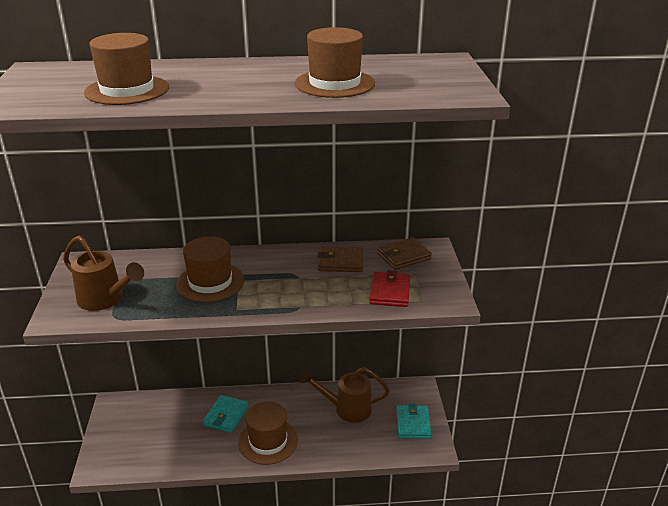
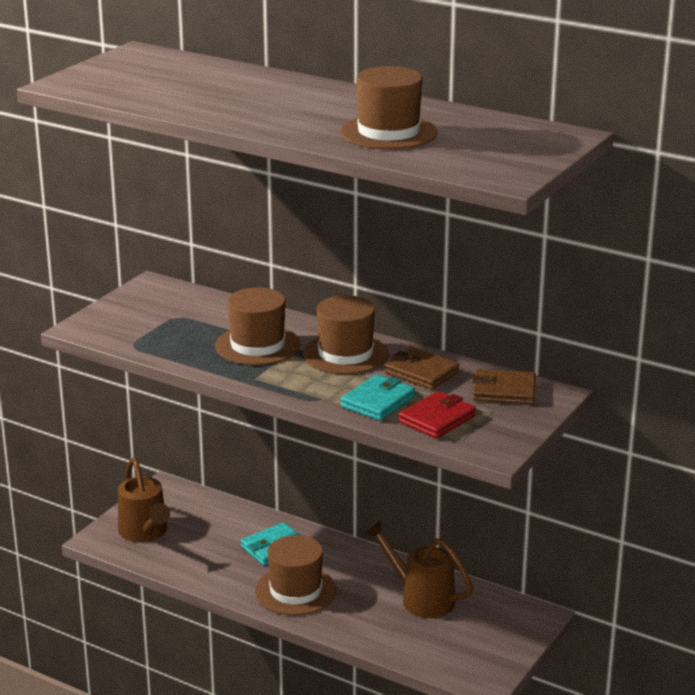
camera: 35 degrees right, 5 degrees down
(105, 299) = (140, 327): brown watering can -> brown watering can (145, 532)
(127, 90) = (185, 93): brown hat -> brown hat (345, 354)
(413, 424) = (486, 647): turquoise wallet -> turquoise wallet (378, 402)

